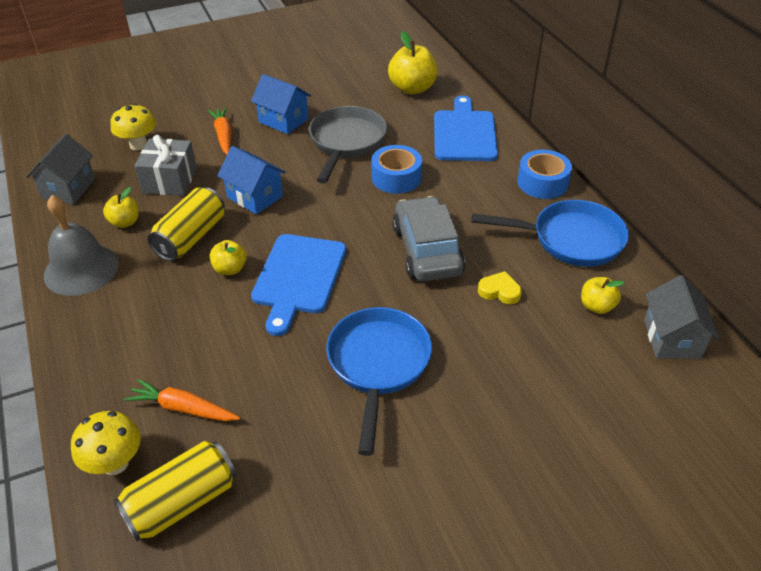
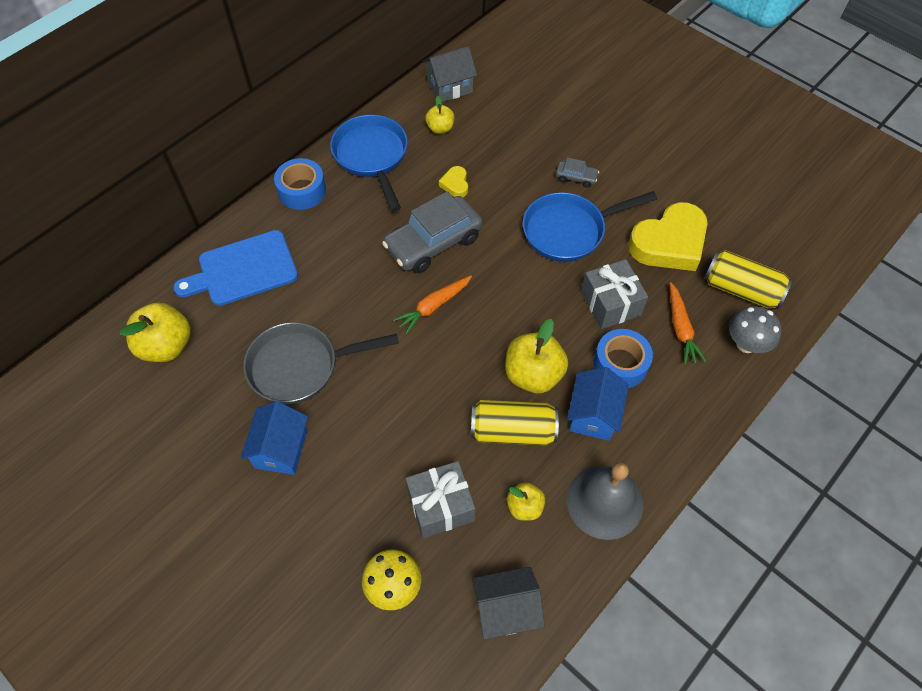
camera: 115 degrees left, 15 degrees up
(115, 463) = (746, 344): yellow mushroom -> grey mushroom
(223, 136) = (336, 498): orange carrot -> orange carrot (433, 306)
(230, 269) = (533, 375): yellow apple -> yellow apple, size x1.76
(255, 197) = (427, 407): blue house -> blue house (593, 415)
(259, 359) = (610, 304): none -> grey gift
(298, 277) = (514, 318): blue cutting board -> none
(299, 459) = (669, 243): none -> yellow heart
(396, 178) = (342, 300): blue tape -> blue tape (620, 364)
(457, 407) = (576, 177): none -> grey car

